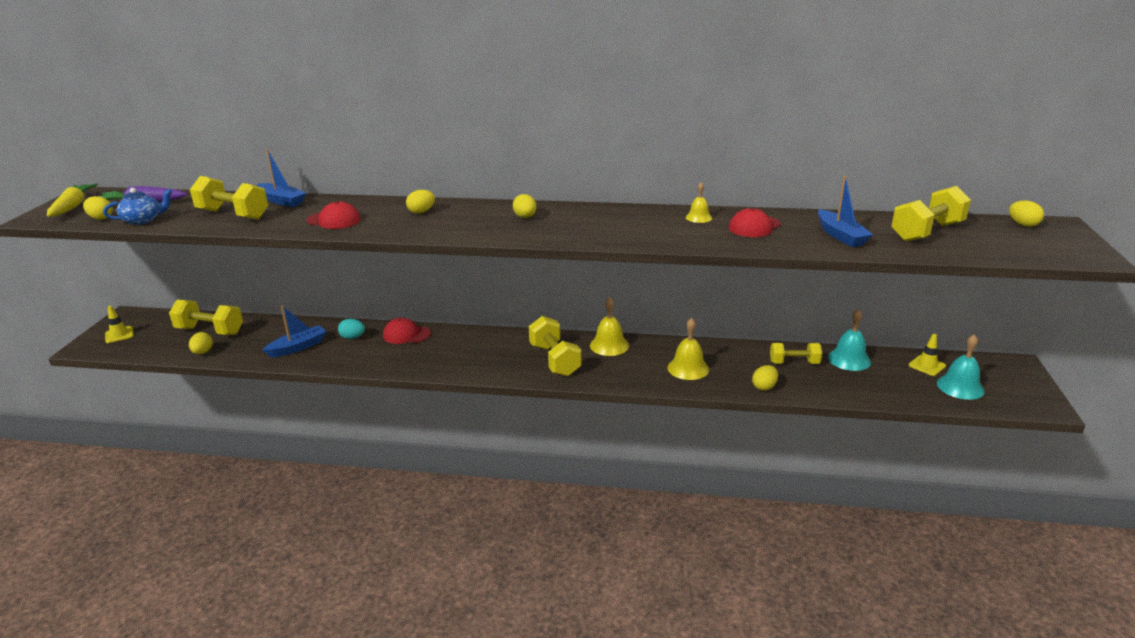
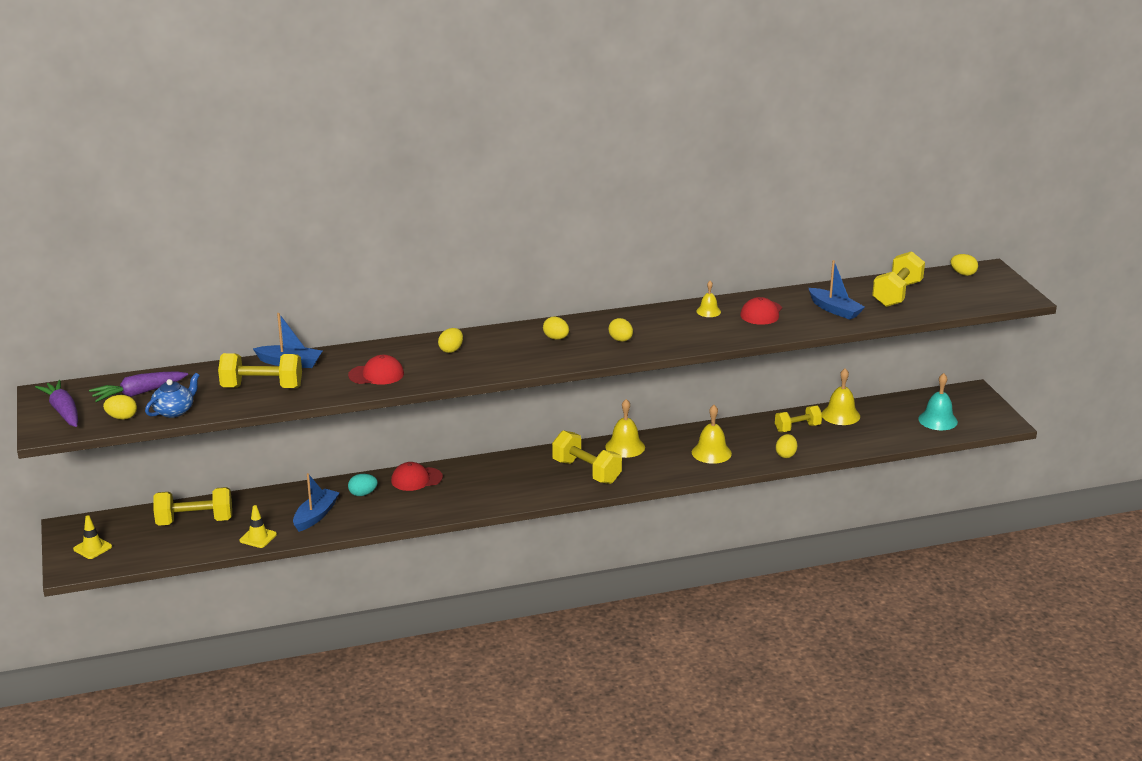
camera: 25 degrees left, 0 degrees up
(73, 207) = (63, 411): yellow carrot -> purple carrot
(203, 352) = (217, 543): yellow egg -> yellow egg (620, 340)
(849, 359) = (840, 415): turquoise bell -> yellow bell
(927, 366) = (904, 407): yellow traffic cone -> yellow traffic cone (258, 537)

